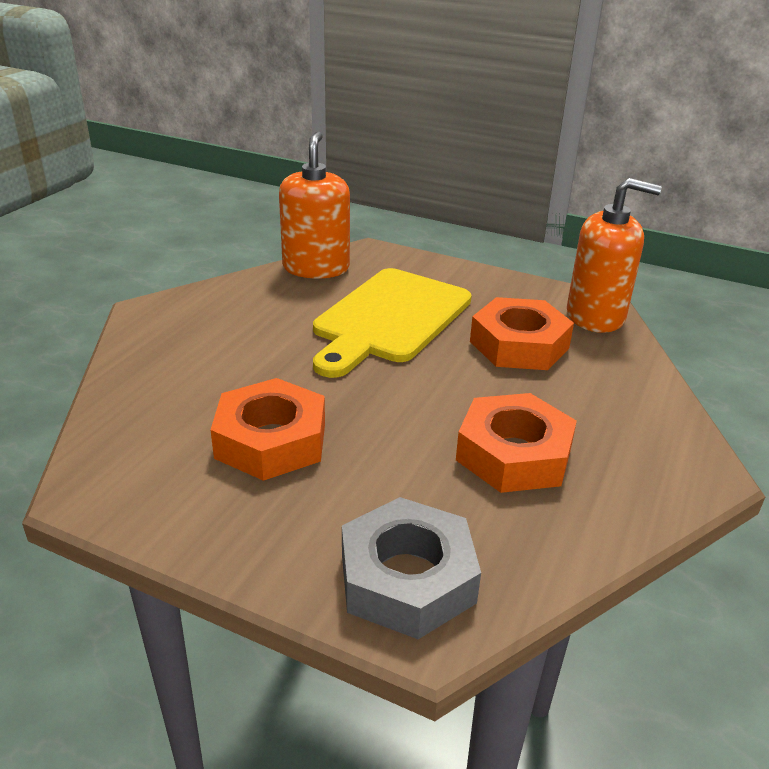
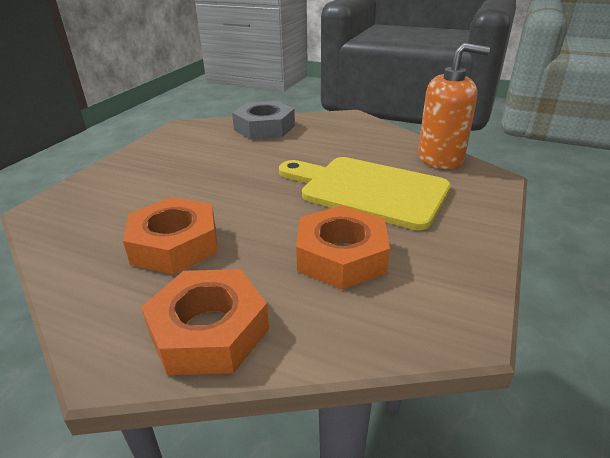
camera: 90 degrees right, 0 degrees up
(271, 440) = (212, 159): orange nut -> orange nut (209, 330)
(407, 578) = (79, 203): grey nut -> grey nut (264, 128)
(595, 316) = (425, 320): orange soap dispenser -> none

